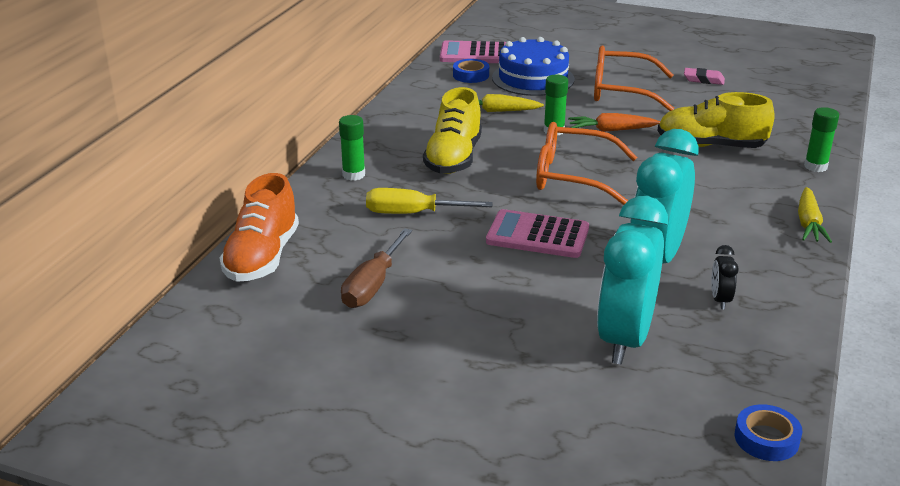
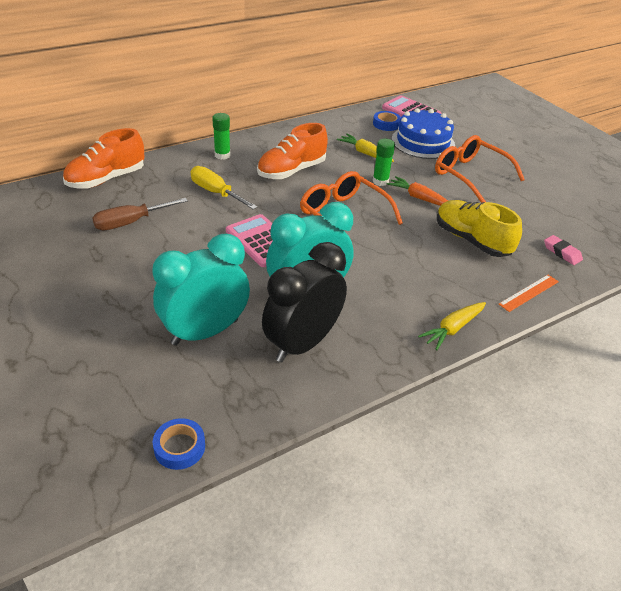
camera: 35 degrees right, 10 degrees up
(453, 158) = (291, 171): yellow shoe -> orange shoe
(703, 80) = (546, 193): pink eraser -> pink eraser (562, 252)
(720, 300) = (302, 343): black clock -> black clock, size x2.46
(815, 166) = (529, 293): green glue stick -> orange ruler

